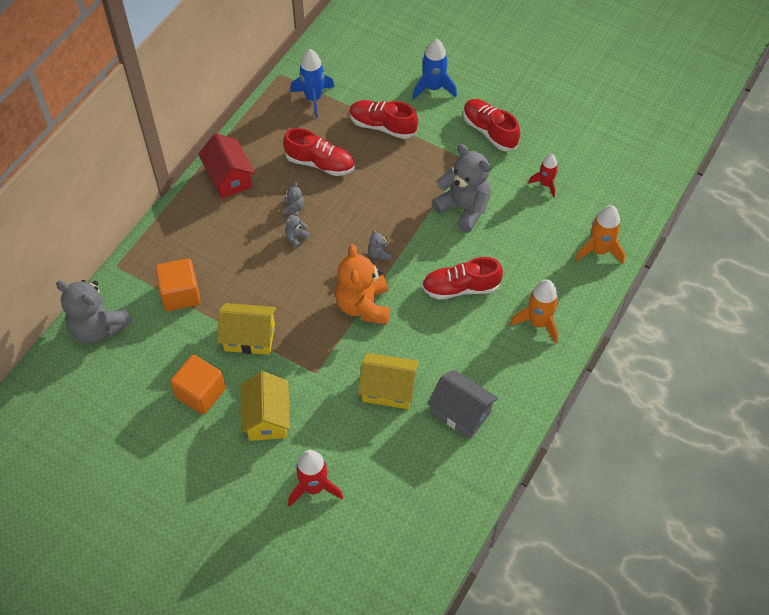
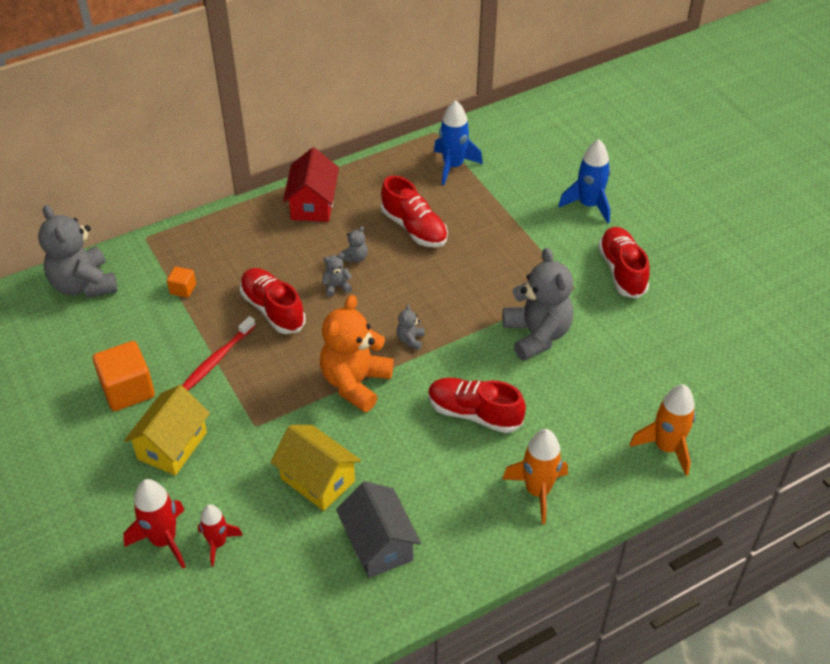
camera: 30 degrees right, 10 degrees down
(180, 294) = (183, 289): orange cube -> orange cube, size x0.51
(249, 337) = (216, 360): yellow house -> red toothbrush
(382, 126) = (506, 219): red shoe -> red shoe (273, 309)
(545, 184) = (650, 350): red rocket -> red rocket (218, 543)

